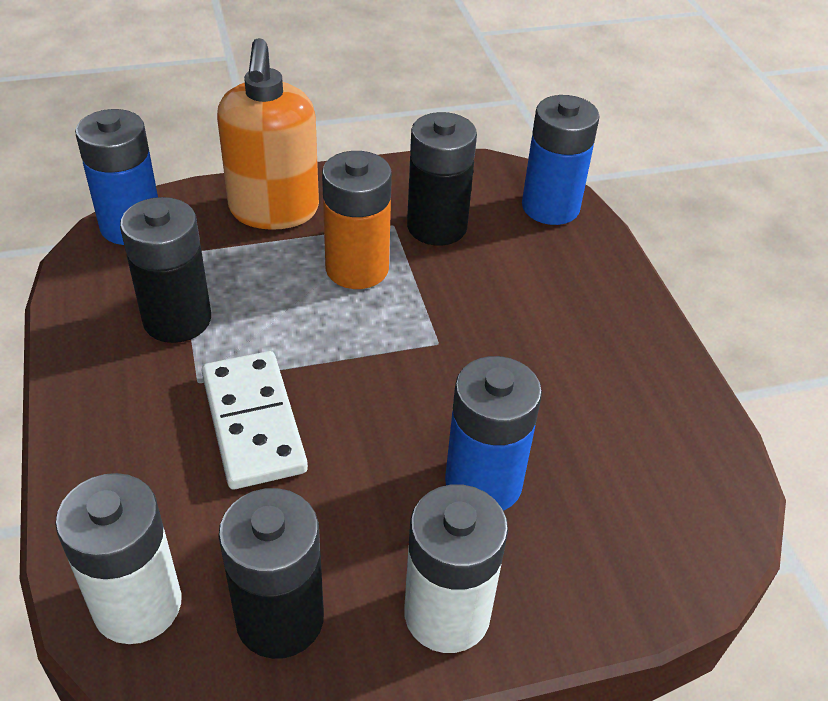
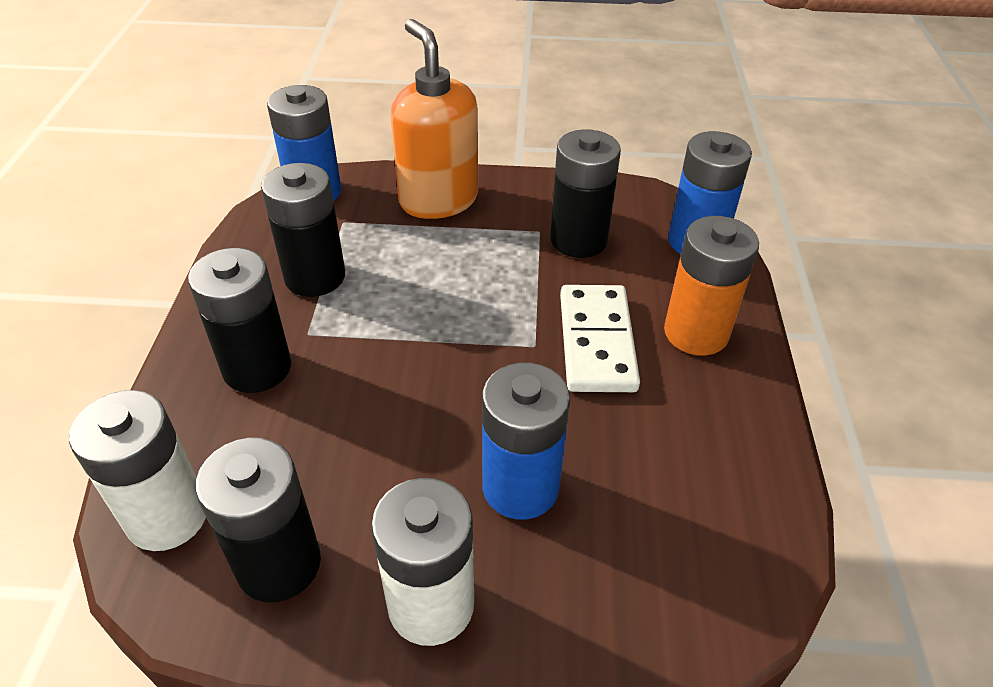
camera: 20 degrees right, 0 degrees up
(160, 429) = (257, 368): none -> black battery
(253, 423) = (337, 380): white domino -> white domino (597, 342)
(274, 210) = (438, 200): orange soap dispenser -> orange soap dispenser turned 135 degrees clockwise
(357, 268) = (489, 263): orange battery -> orange battery (696, 333)

